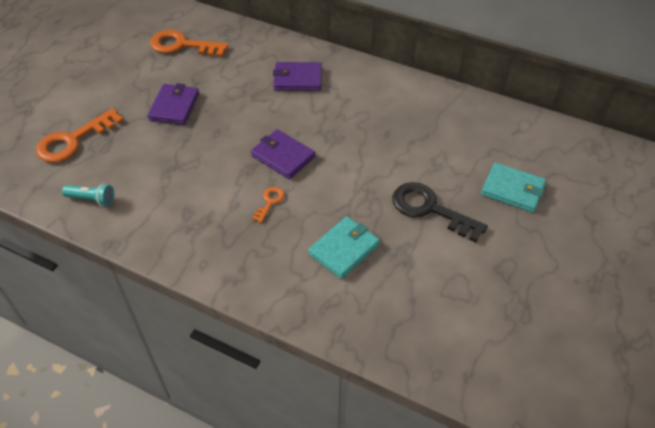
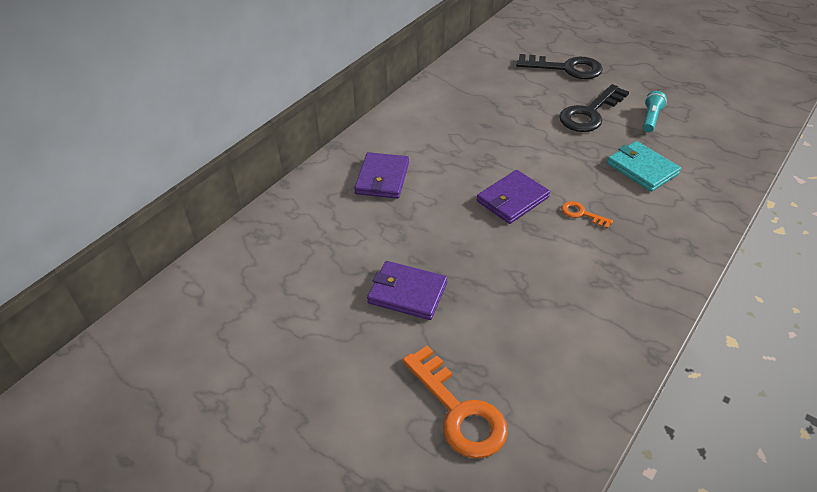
camera: 80 degrees left, 5 degrees down
(92, 199) = (579, 380): turquoise flashlight -> turquoise flashlight (650, 118)
(182, 45) = (273, 283): orange key -> none
(513, 190) = (566, 68): turquoise wallet -> black key

